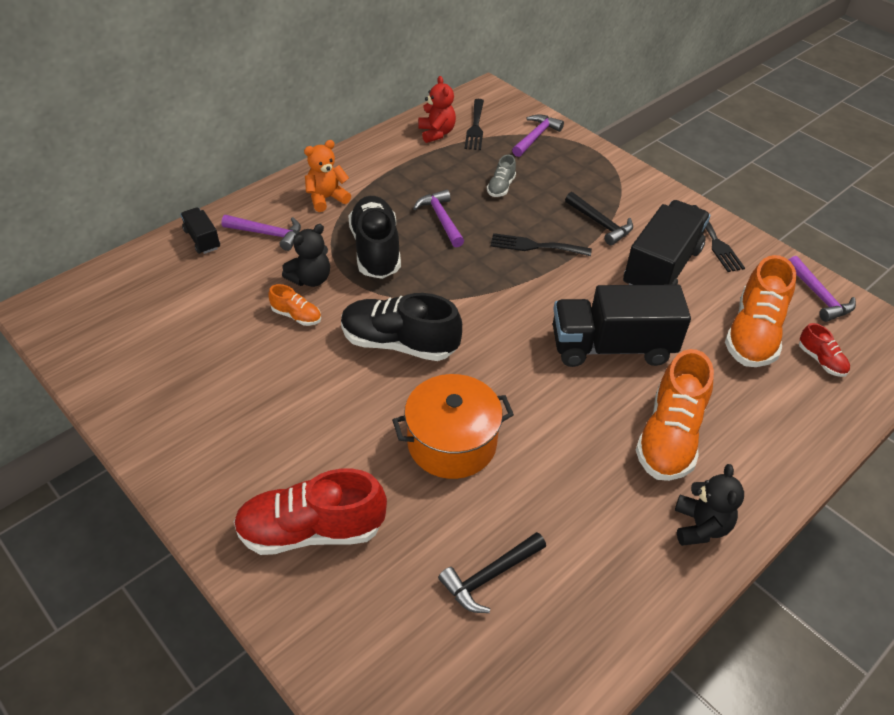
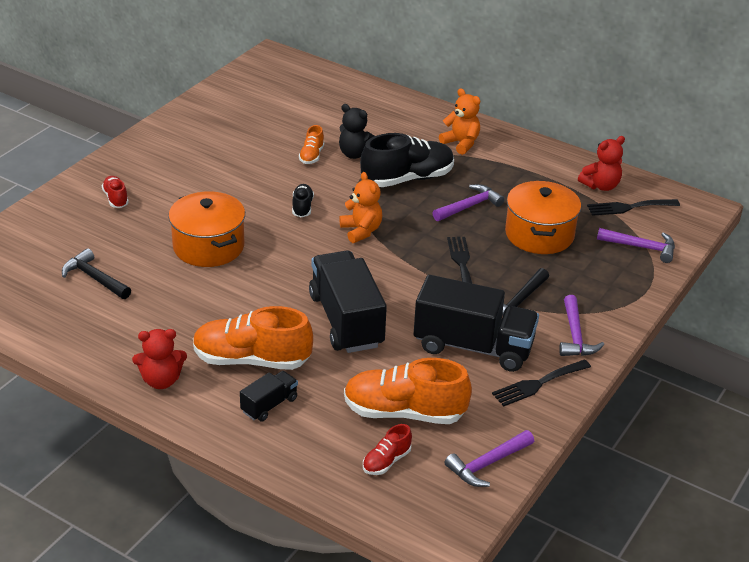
camera: 75 degrees right, 10 degrees down
(202, 239) = (376, 98): black truck -> black truck (269, 405)
(267, 234) = (398, 125): purple hammer -> purple hammer (575, 335)
(311, 530) = (116, 198): red shoe -> red shoe, size x0.48
(399, 343) = (302, 207): black shoe -> black shoe, size x0.48
(460, 305) = (361, 231): none -> orange teddy bear
(501, 187) = (539, 234): grey shoe -> orange pot
(700, 526) = (161, 380): black teddy bear -> red teddy bear

